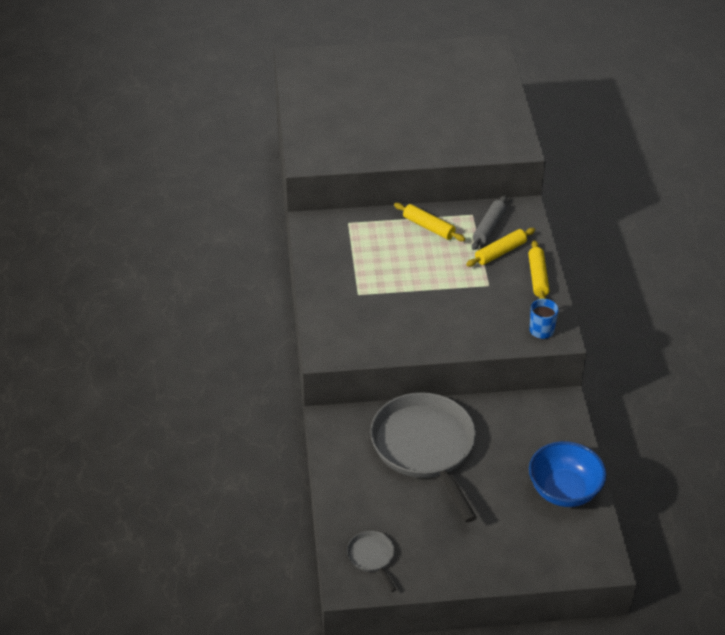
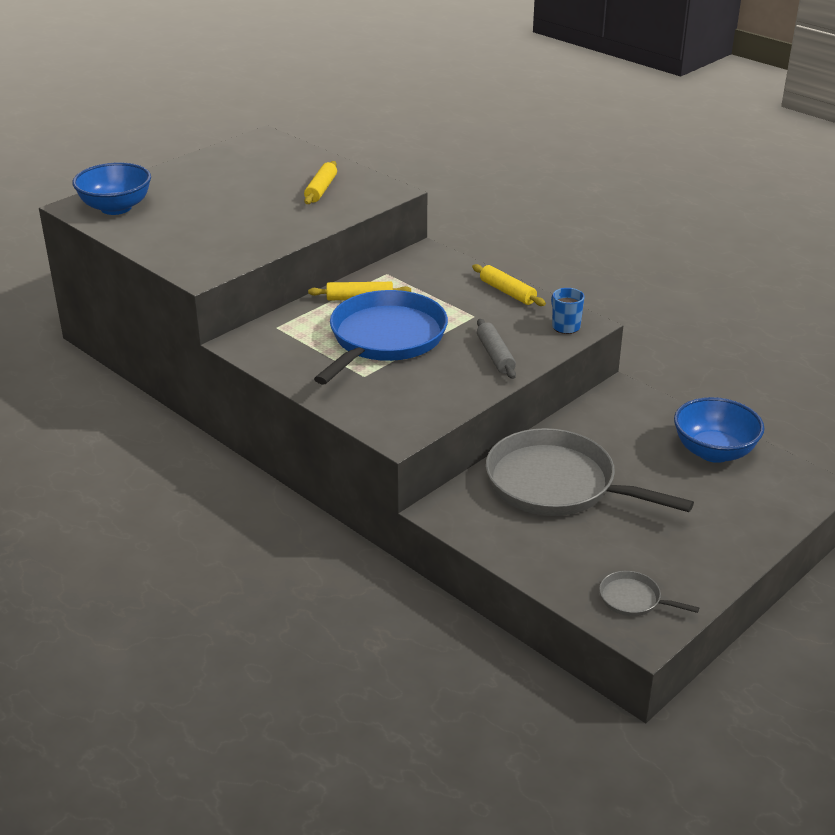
camera: 40 degrees left, 10 degrees down
(319, 72) = (116, 208): none -> blue bowl
(406, 271) = (385, 338): none -> blue pan
(489, 227) = (415, 276): grey rolling pin -> grey rolling pin (495, 355)
(500, 252) = (450, 289): yellow rolling pin -> yellow rolling pin (321, 189)

